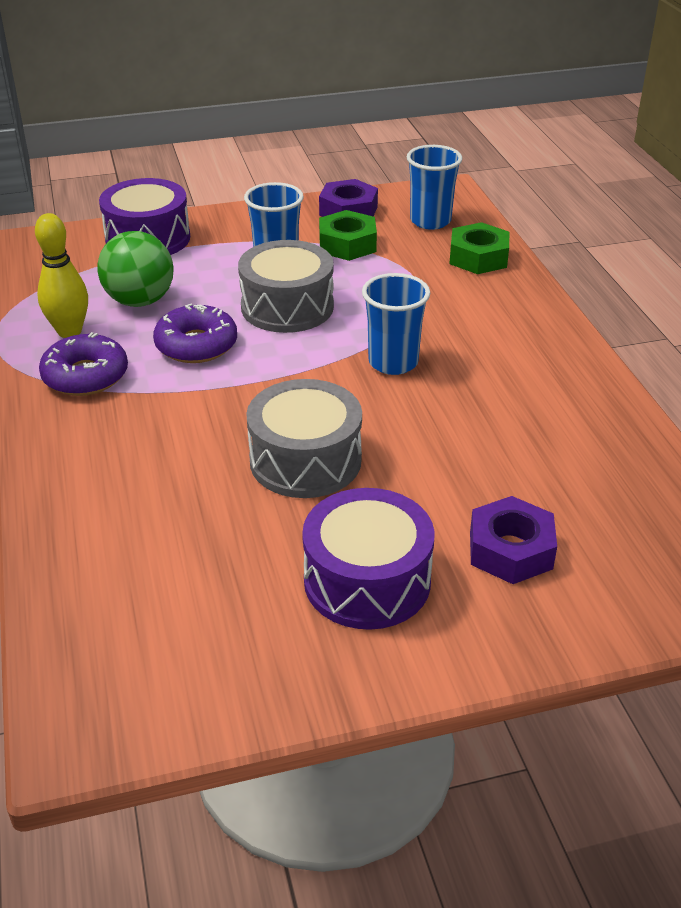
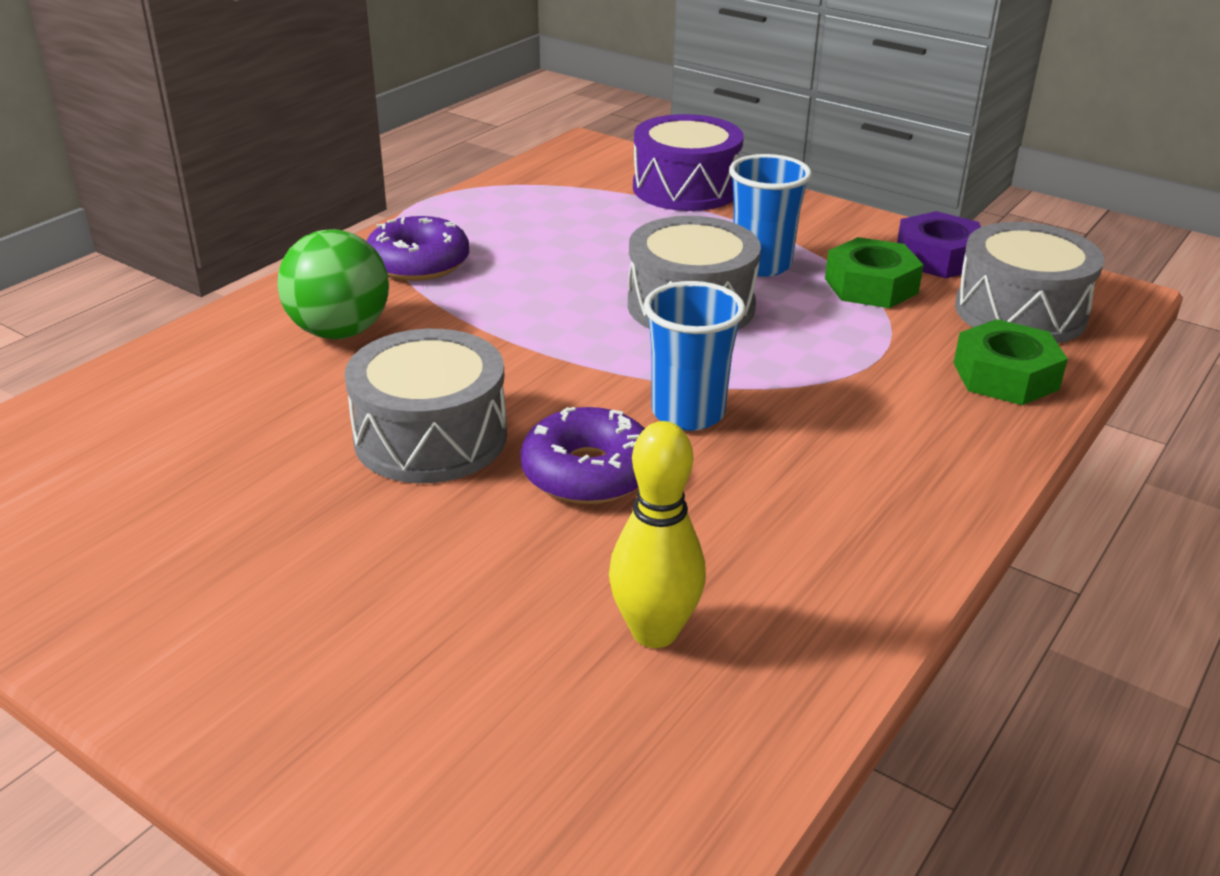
camera: 50 degrees right, 5 degrees down
(69, 331) = (477, 225): yellow bowling pin -> yellow bowling pin (654, 632)
(140, 301) = (576, 232): green ball -> green ball (340, 332)
(196, 345) = (546, 290): purple donut -> purple donut (588, 472)
(367, 580) = (260, 571): purple drum -> none
(430, 221) = (1020, 312): blue cup -> grey drum
(510, 550) = (423, 660): purple nut -> none

